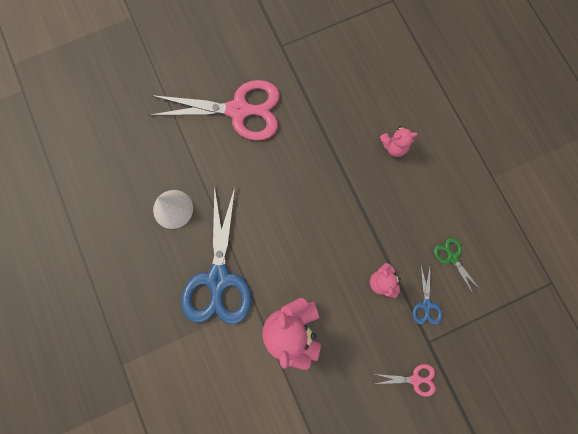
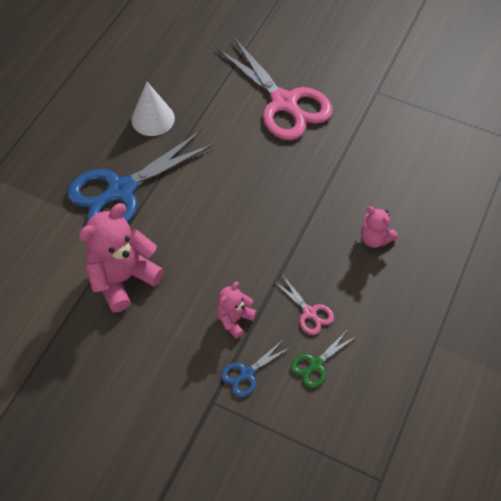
camera: 50 degrees right, 20 degrees down
(415, 379) = (164, 415): pink scissors -> pink scissors (309, 312)
(452, 257) = (316, 364): green scissors -> green scissors turned 150 degrees counterclockwise

